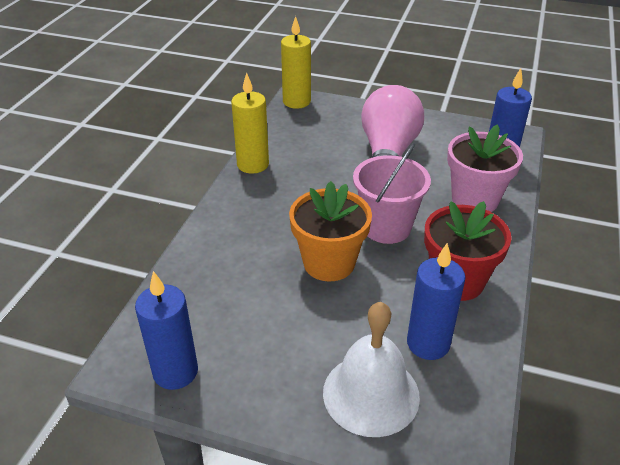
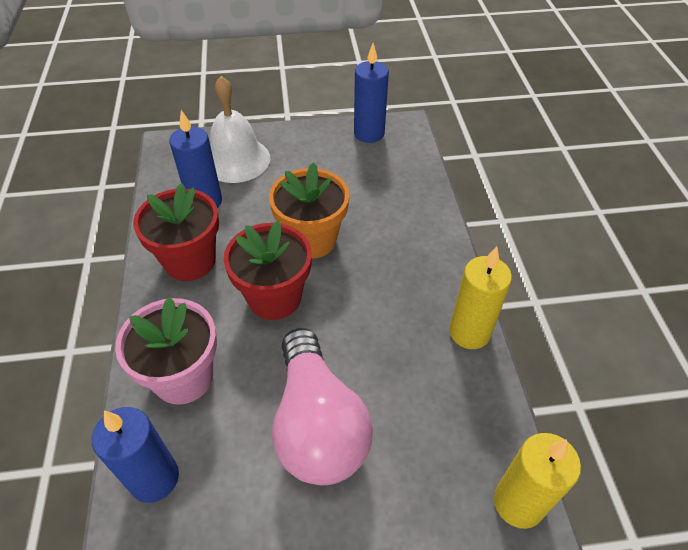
camera: 155 degrees right, 10 degrees up
(386, 227) = (274, 298): pink bucket -> red flower pot

